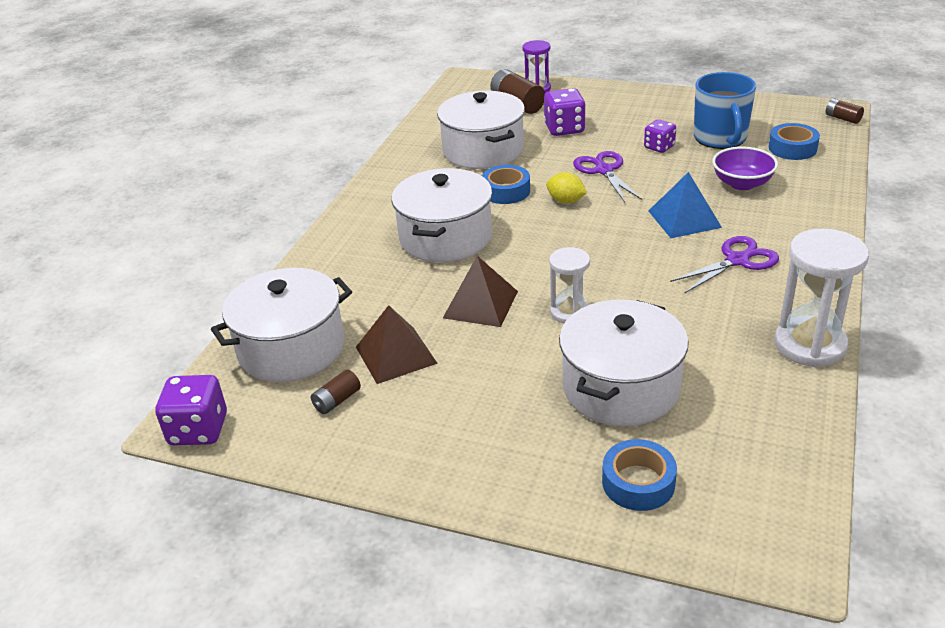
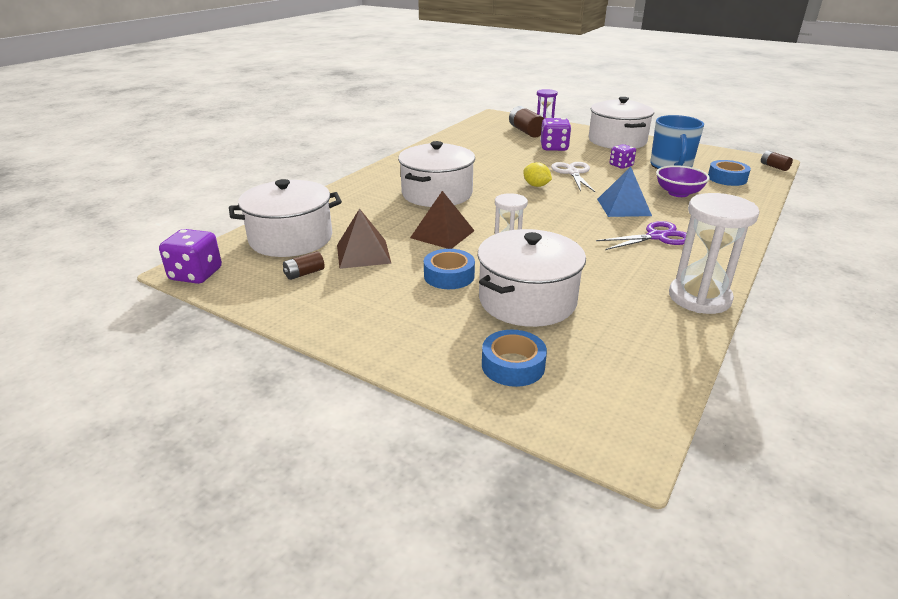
camera: 10 degrees right, 5 degrees down
(483, 150) = (489, 152): white pot -> white pot (617, 141)
(506, 191) = (494, 175): blue tape -> blue tape (449, 276)
(604, 170) = (573, 173): purple scissors -> white scissors

